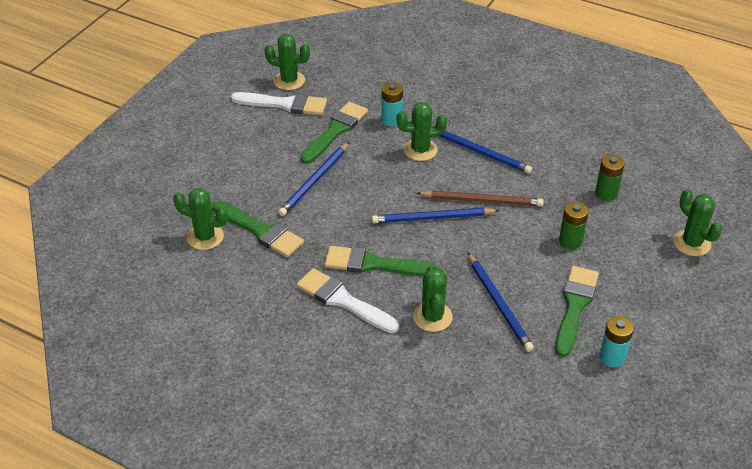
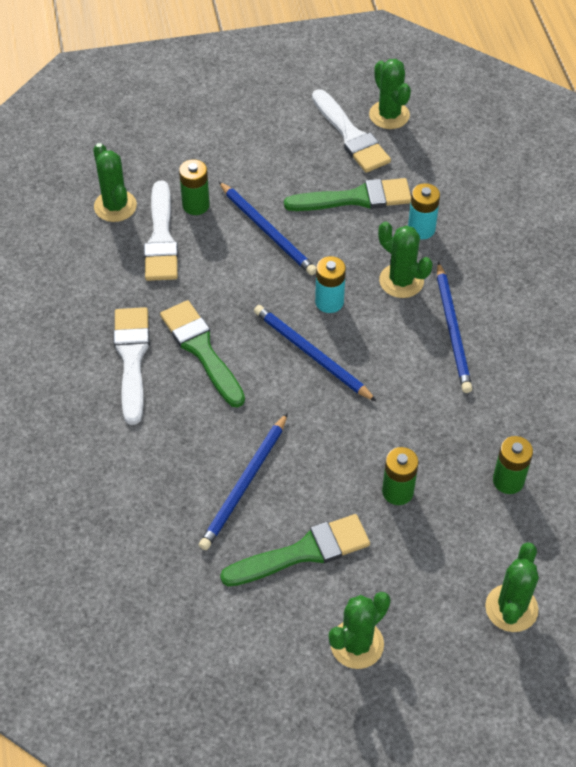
camera: 50 degrees right, 10 degrees up
(253, 200) = (196, 205): none -> green battery
(260, 231) = (161, 238): green brush -> white brush
(314, 181) = (267, 231): blue pencil -> blue pencil turned 120 degrees counterclockwise
(432, 317) = (176, 441): green cactus -> green cactus (357, 644)
(482, 201) = (380, 379): brown pencil -> none
(612, 357) = (261, 628): turquoise battery -> turquoise battery (329, 302)

